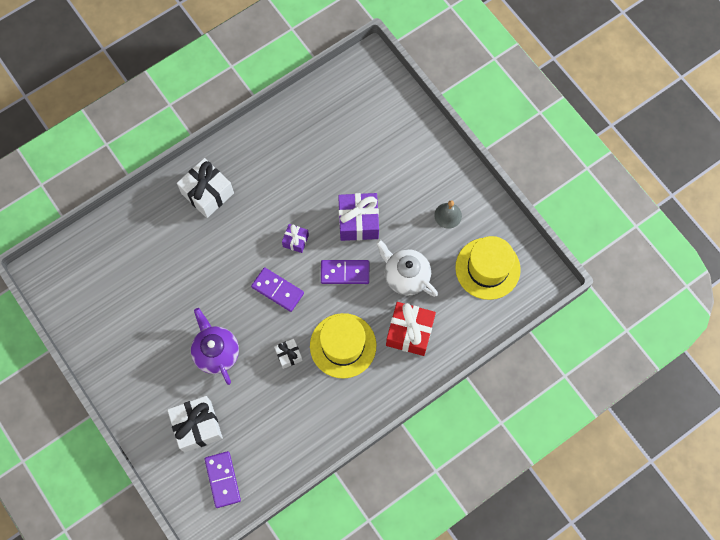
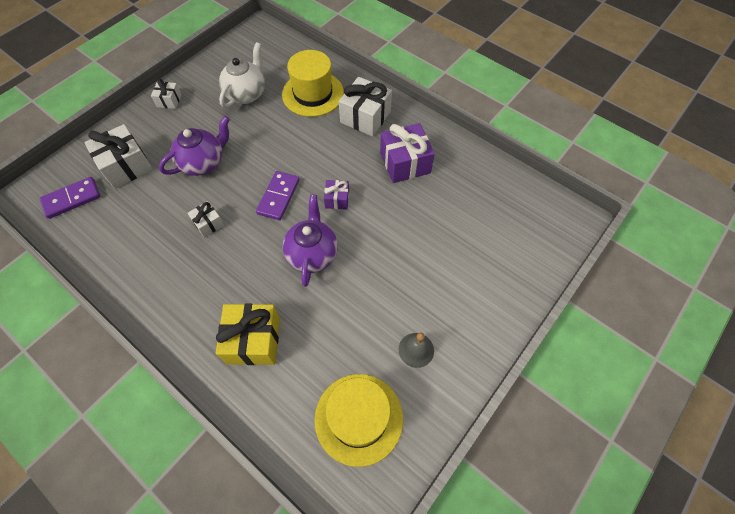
camera: 75 degrees right, 10 degrees down
(121, 379) = (169, 101): none -> white gift
(343, 345) = (226, 272): yellow hat -> yellow hat (313, 94)
(345, 273) = (312, 254): purple domino -> purple teapot
(358, 222) = (376, 253): purple gift -> purple gift (405, 163)
(406, 276) = (323, 319): white teapot -> white teapot (246, 94)
(409, 332) = (253, 340): red gift -> yellow gift

